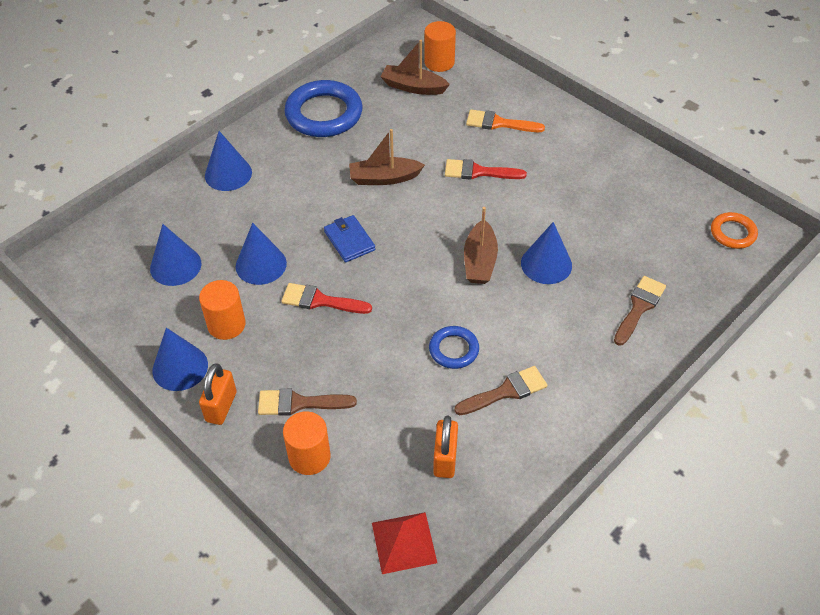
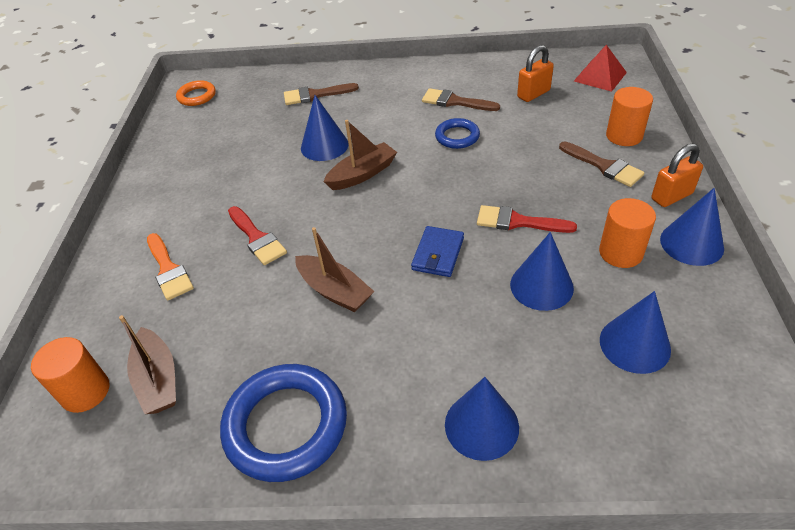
camera: 130 degrees left, 5 degrees down
(320, 301) = (517, 222): red brush -> red brush turned 135 degrees clockwise

